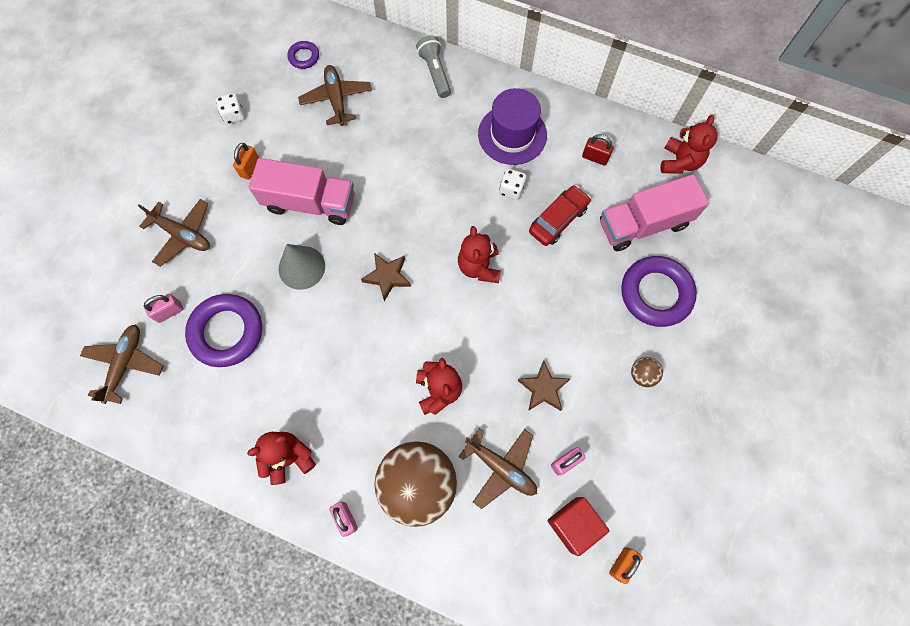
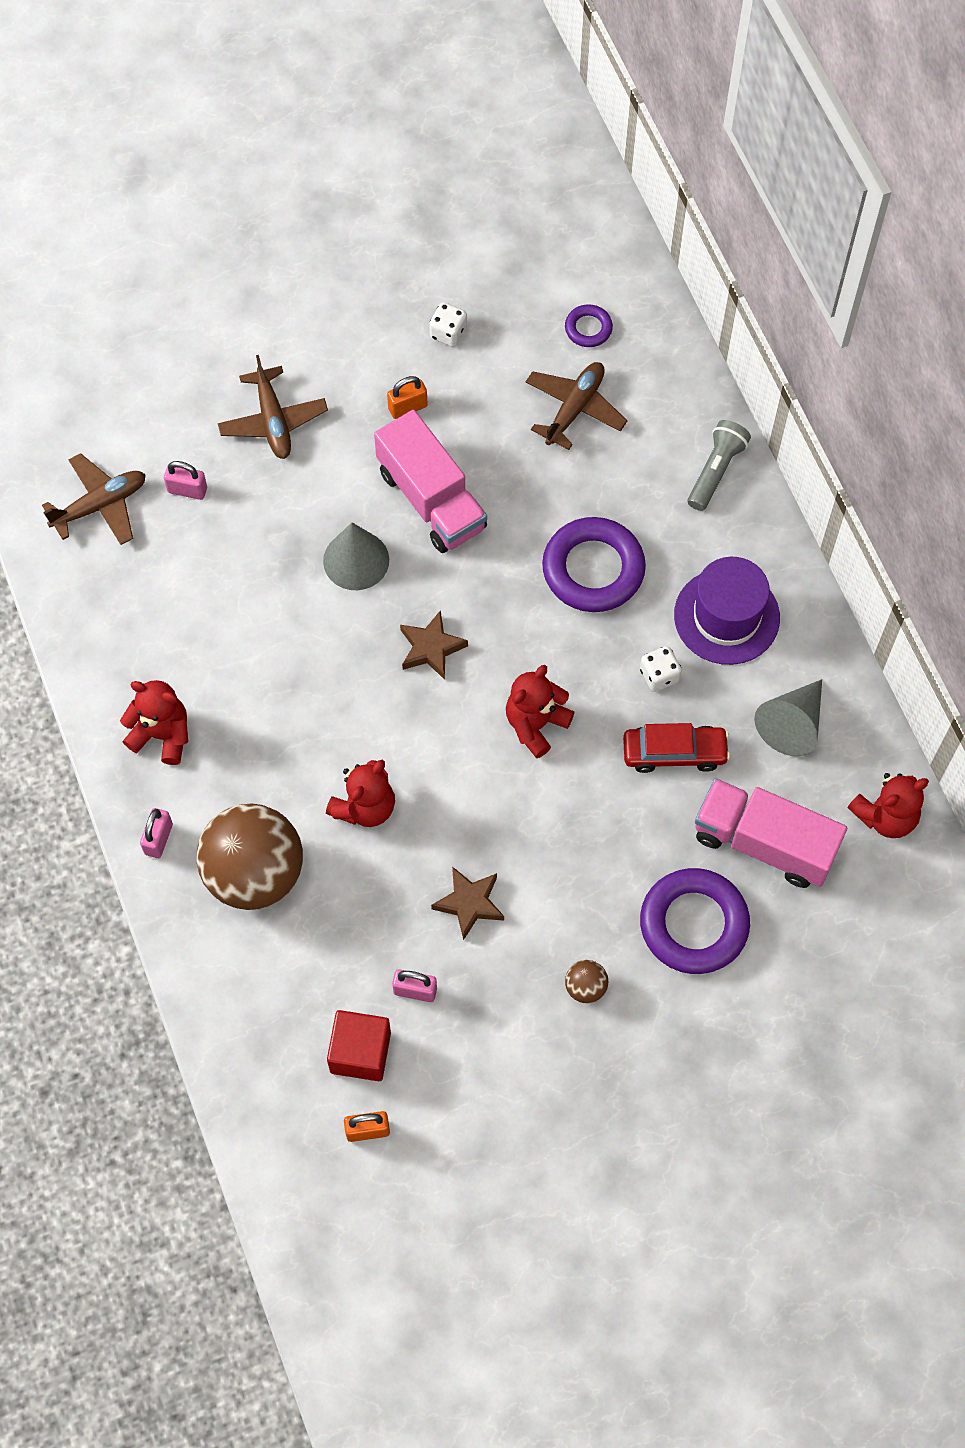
camera: 45 degrees right, 5 degrees down
(227, 332) = (221, 560): purple ring -> purple ring (593, 569)
(501, 467) = (348, 934): brown plane -> none
(595, 157) = (792, 724): red padlock -> grey cone

